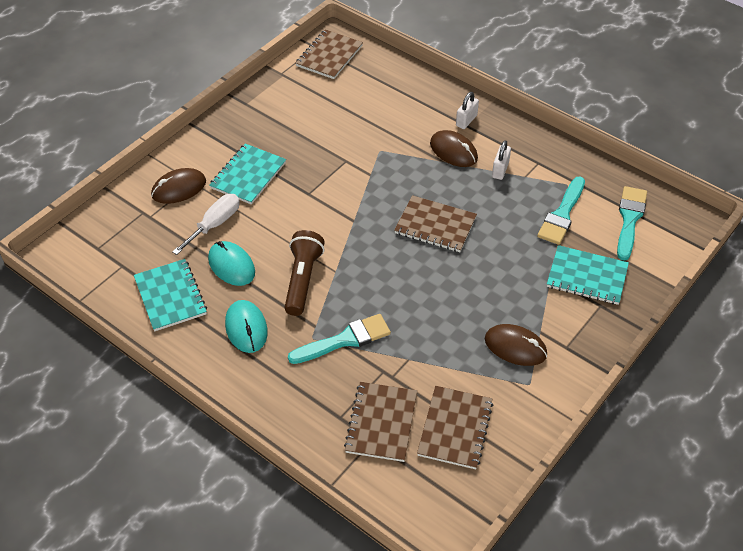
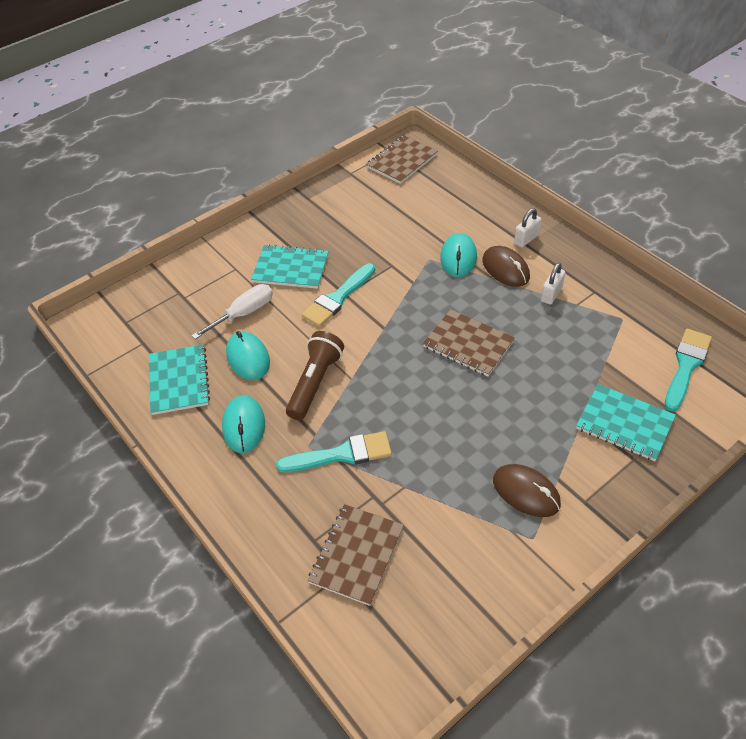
camera: 15 degrees right, 0 degrees up
(179, 188) = (220, 273): brown mouse -> none
(248, 175) = (290, 268): turquoise notebook -> turquoise notebook turned 60 degrees clockwise
(407, 145) = (458, 257): none -> turquoise mouse
(455, 428) = (436, 576): brown notebook -> none
(562, 214) = (610, 350): turquoise brush -> turquoise brush (338, 298)

